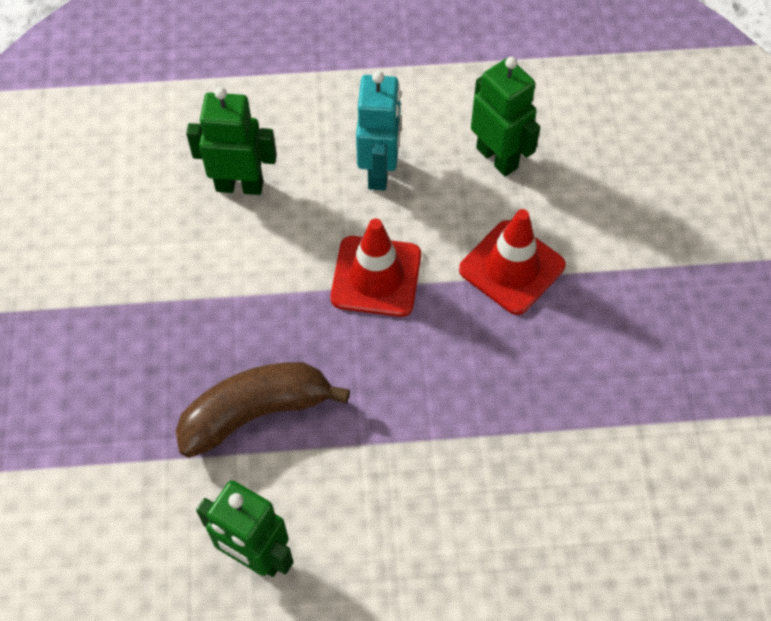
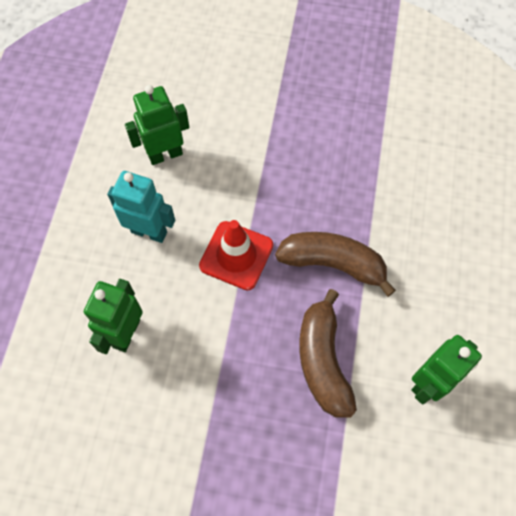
camera: 75 degrees left, 5 degrees up
(399, 396) = (332, 264): none -> brown banana
(512, 267) = (255, 170): red traffic cone -> none

